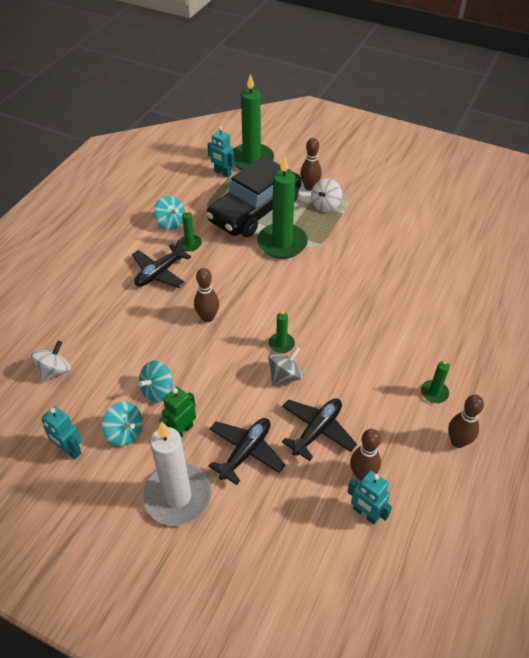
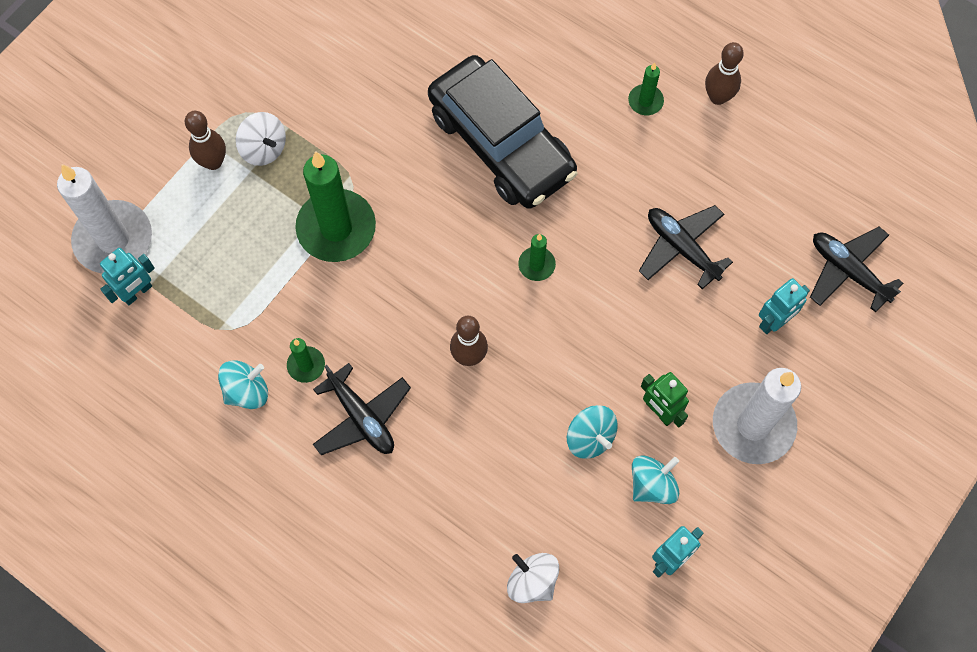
camera: 80 degrees left, 20 degrees up
(246, 452) = (701, 337): black plane -> black plane (848, 271)
(251, 160) = (113, 239): green candle -> white candle
(255, 210) = (249, 255): black car -> black car (501, 143)
(285, 376) = (591, 270): grey spinning top -> none
(362, 474) = (748, 211): brown bowling pin -> none
(365, 513) = (798, 219): turquoise robot -> turquoise robot (773, 322)

